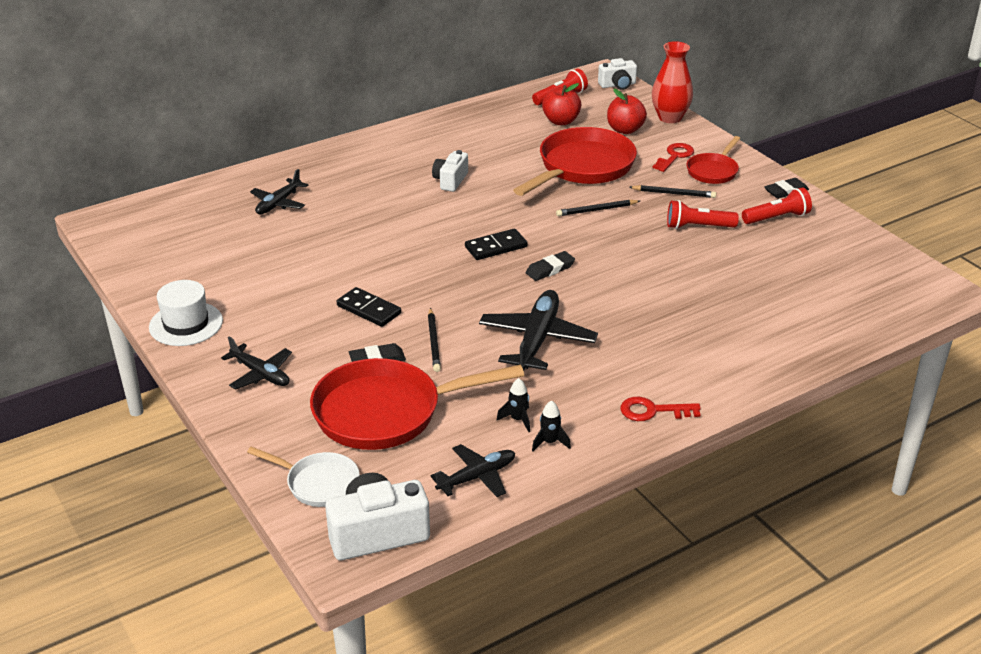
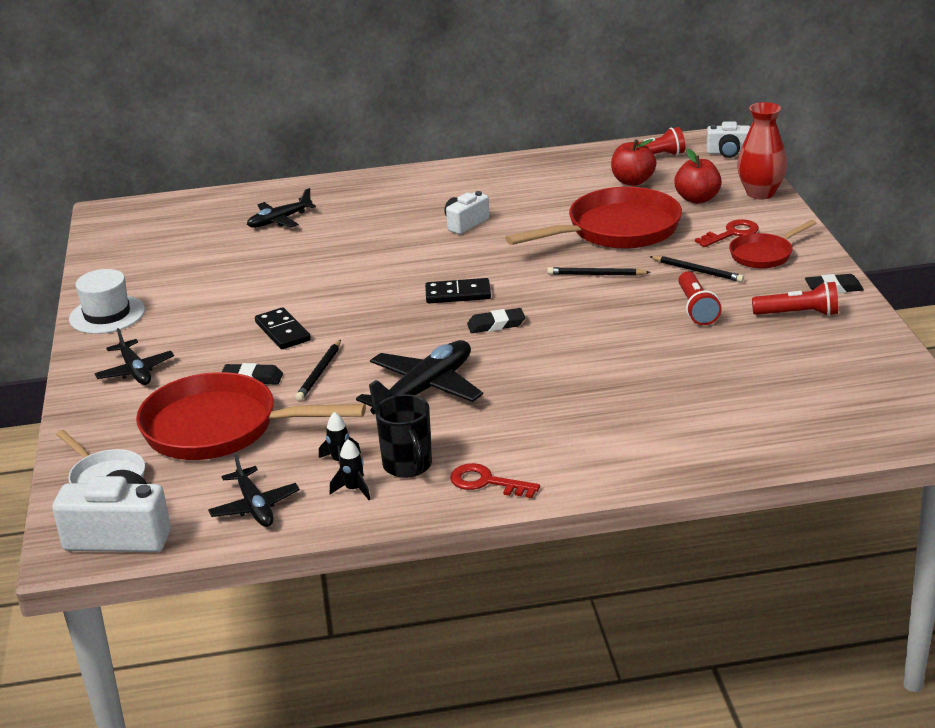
camera: 25 degrees right, 5 degrees down
(476, 477) = (254, 506): black plane -> black plane turned 75 degrees clockwise
(578, 411) = (408, 466): none -> black mug
(698, 226) = (696, 309): red flashlight -> red flashlight turned 120 degrees counterclockwise

